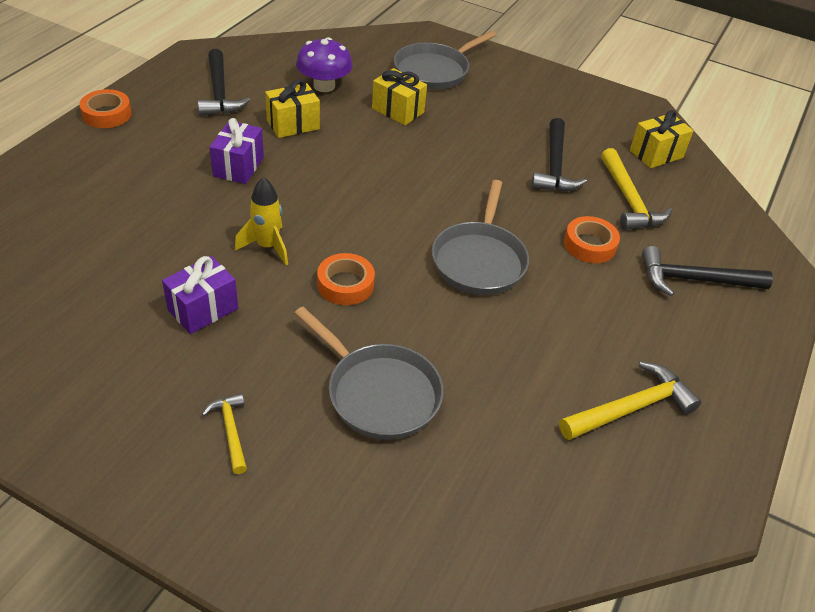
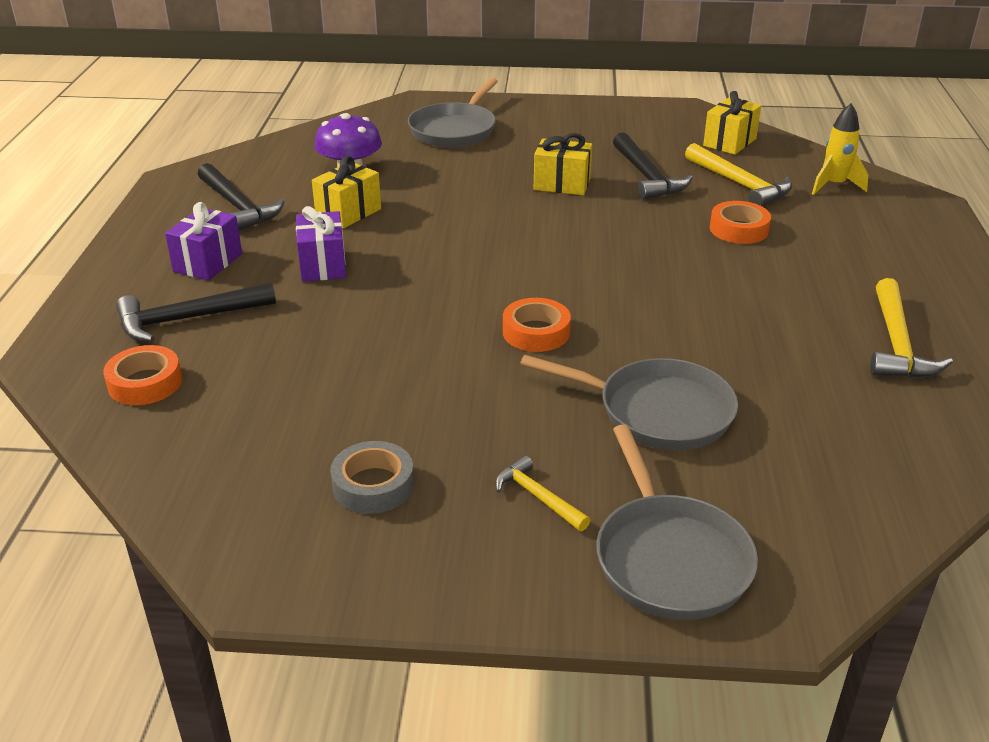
camera: 20 degrees left, 10 degrees down
(107, 114) = (121, 260): orange tape -> orange tape (145, 383)
(127, 372) = (373, 485): none -> grey tape
(203, 309) = (404, 401): purple gift -> purple gift (208, 262)
(267, 247) = (422, 325): yellow rocket -> yellow rocket (834, 185)
(398, 110) = (449, 172): yellow gift -> yellow gift (562, 184)
(479, 260) = (648, 272): grey pan -> grey pan (669, 558)
(631, 408) = (897, 344): yellow hammer -> yellow hammer turned 150 degrees clockwise
(694, 280) = (855, 229): black hammer -> black hammer (188, 319)

